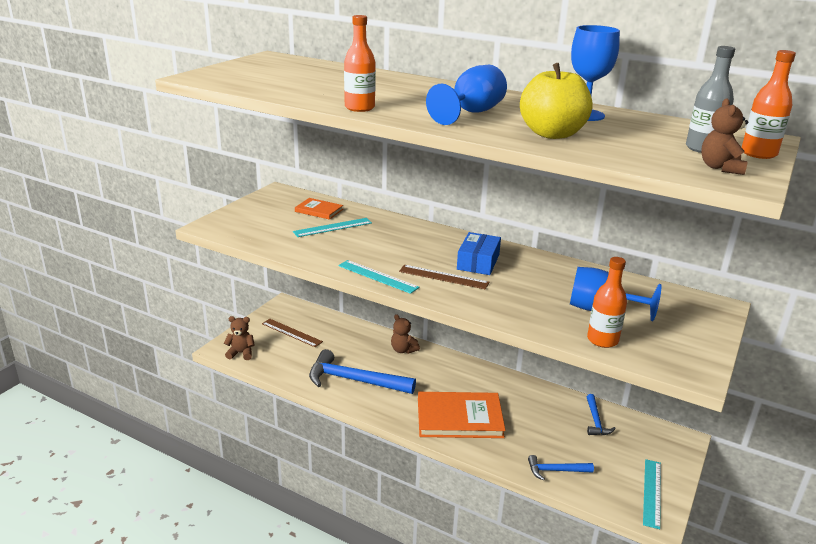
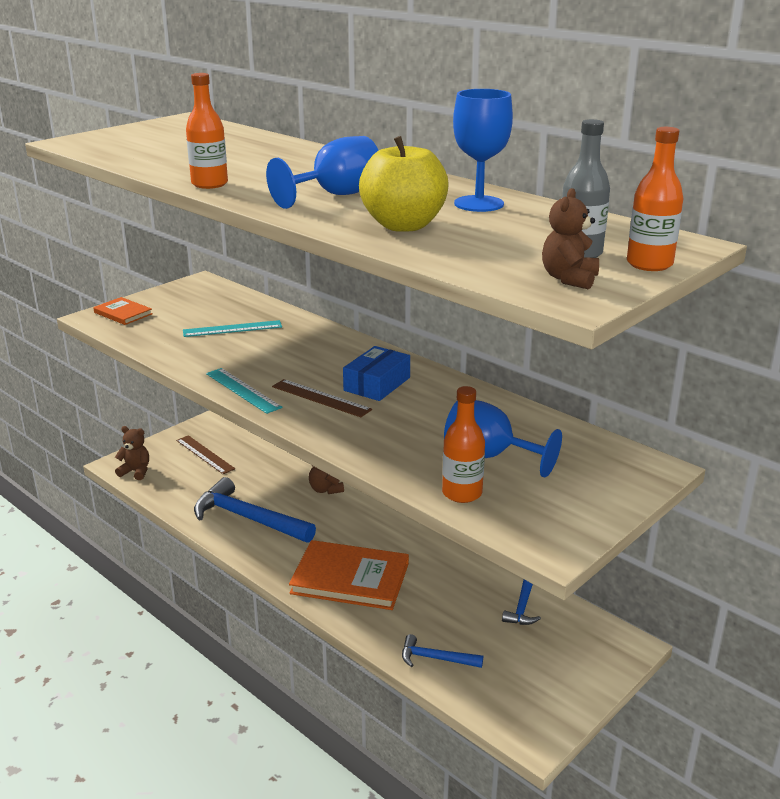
camera: 15 degrees right, 0 degrees up
(319, 210) = (230, 308): orange book -> orange book (123, 313)
(652, 492) = (546, 704): turquoise ruler -> none

